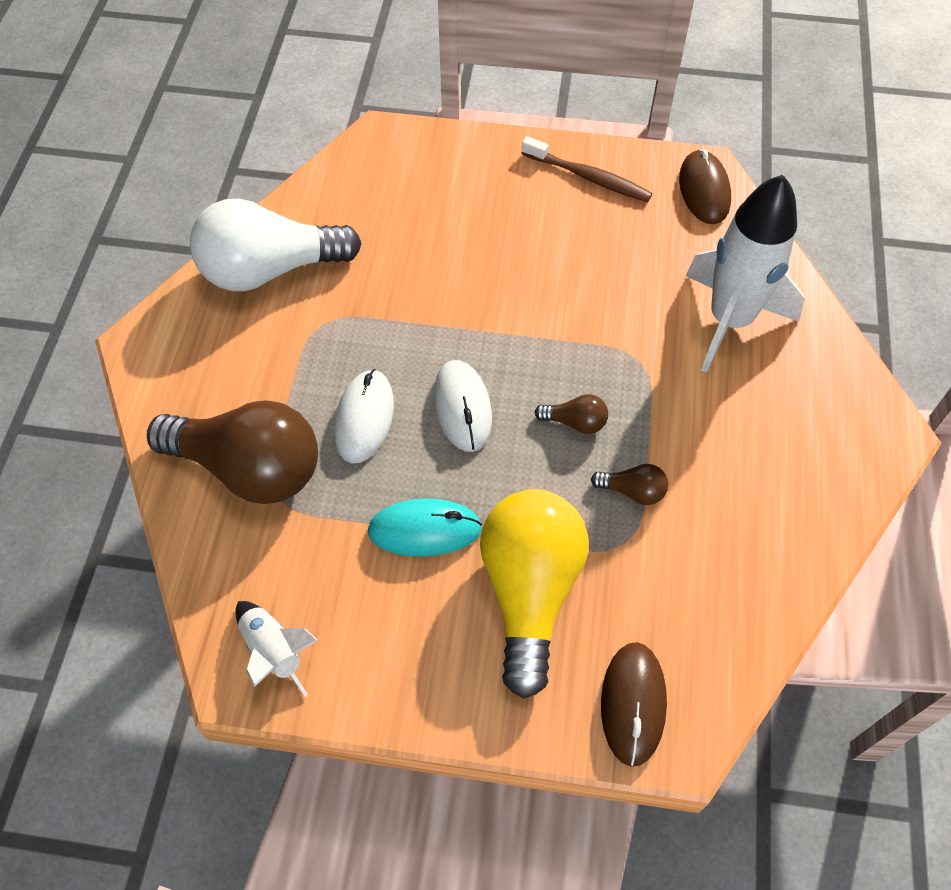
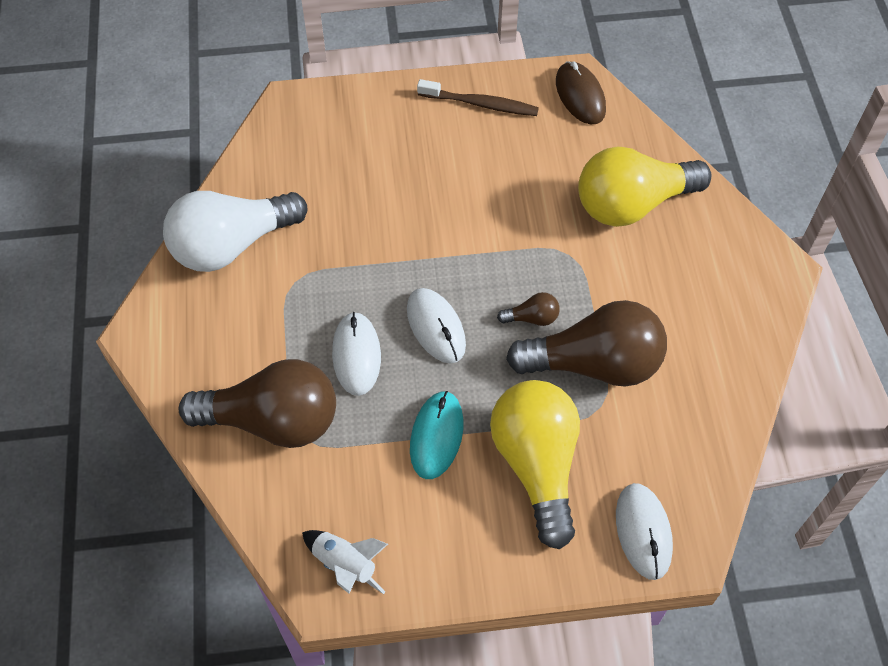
camera: 15 degrees left, 0 degrees up
(424, 530) = (436, 436): turquoise mouse -> turquoise mouse turned 60 degrees counterclockwise
(633, 491) = (595, 364): brown light bulb -> brown light bulb, size x2.45
(633, 704) = (643, 532): brown mouse -> white mouse
(730, 320) = (632, 204): white rocket -> yellow light bulb

